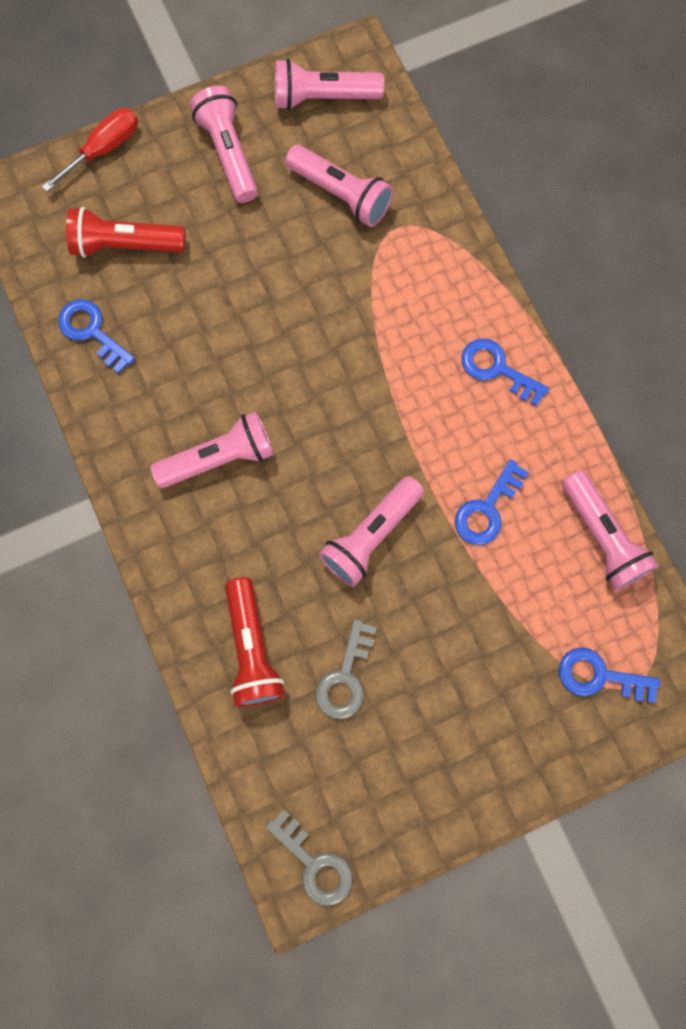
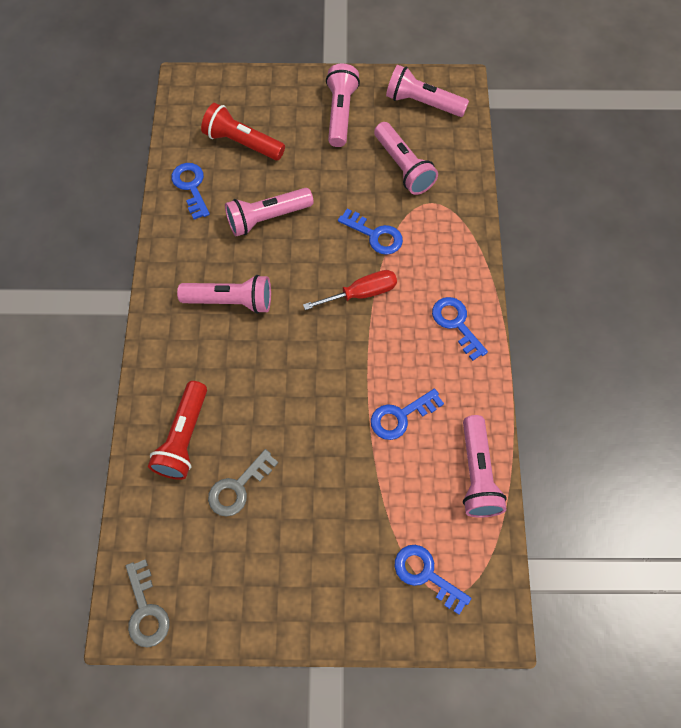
camera: 25 degrees right, 10 degrees down
(104, 149) = (260, 80): red screwdriver -> red screwdriver (361, 293)
(350, 298) = (375, 235): none -> blue key
(371, 536) = (307, 398): pink flashlight -> pink flashlight (267, 218)

